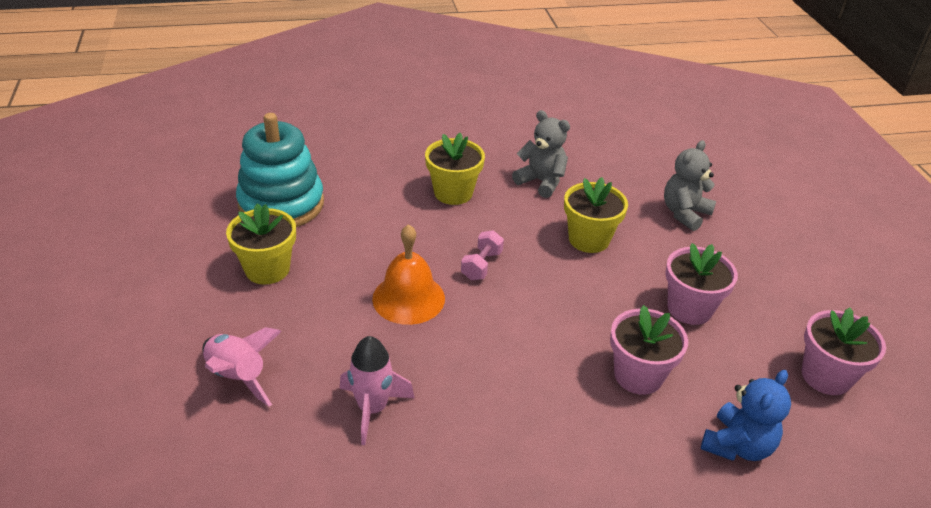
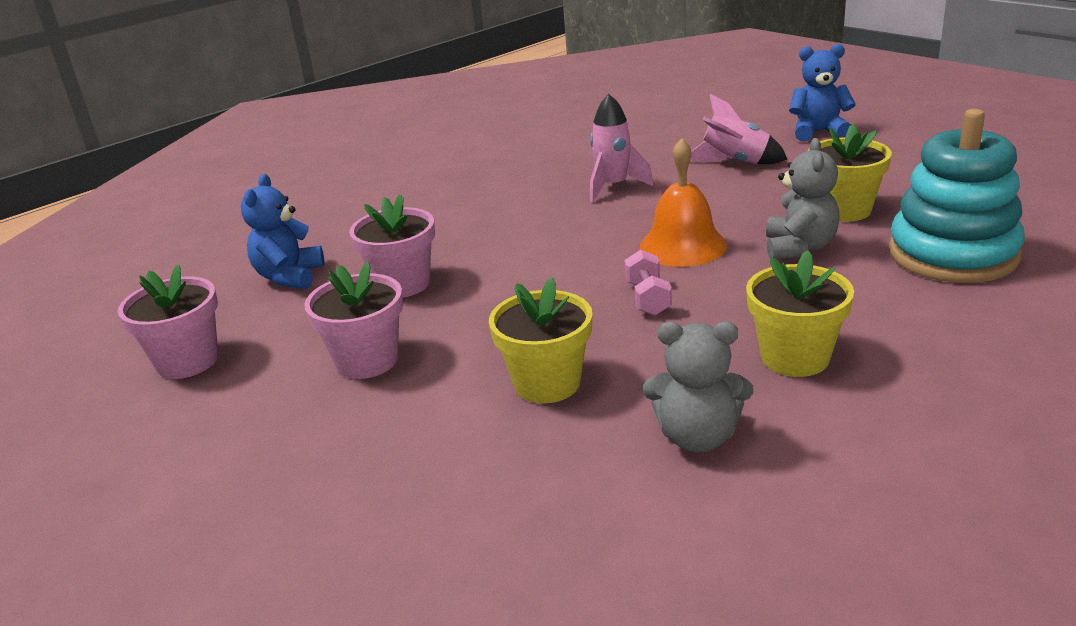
camera: 155 degrees right, 10 degrees down
(107, 377) = (818, 132): none -> blue teddy bear
(684, 213) = (421, 495): grey teddy bear -> grey teddy bear (799, 248)

